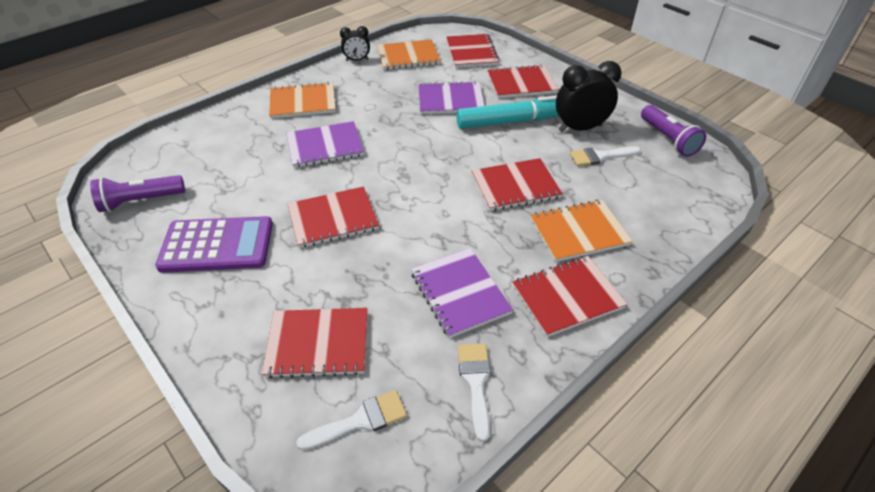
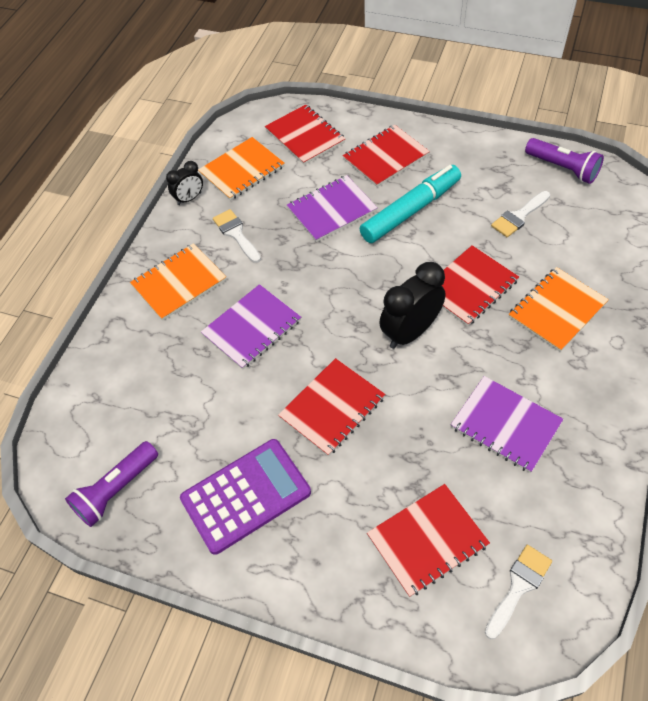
camera: 25 degrees left, 10 degrees up
(475, 382) = (579, 500): white brush -> white brush (236, 234)
(567, 296) = (592, 381): red notebook -> none
(580, 128) = (479, 190): black clock -> black clock (410, 332)

